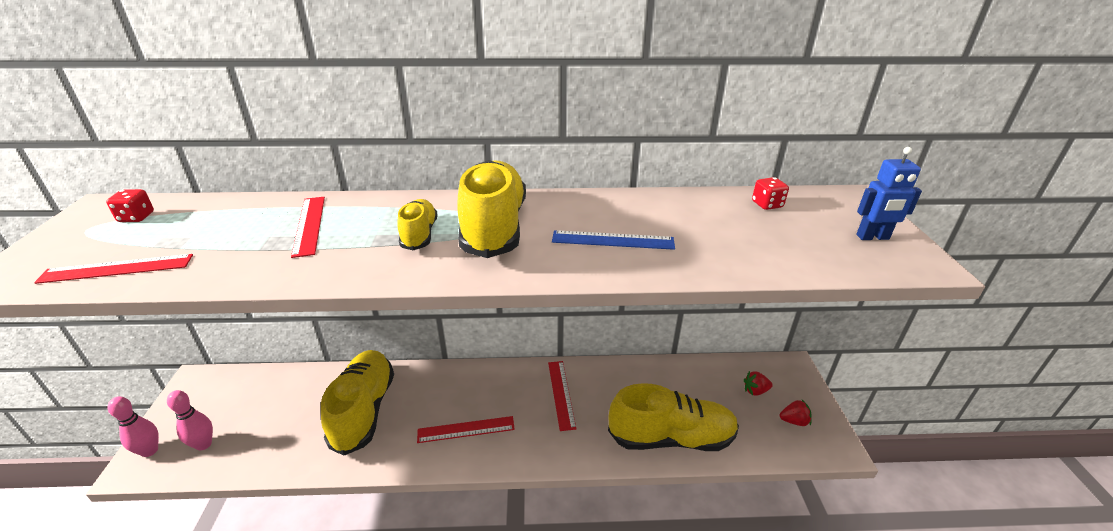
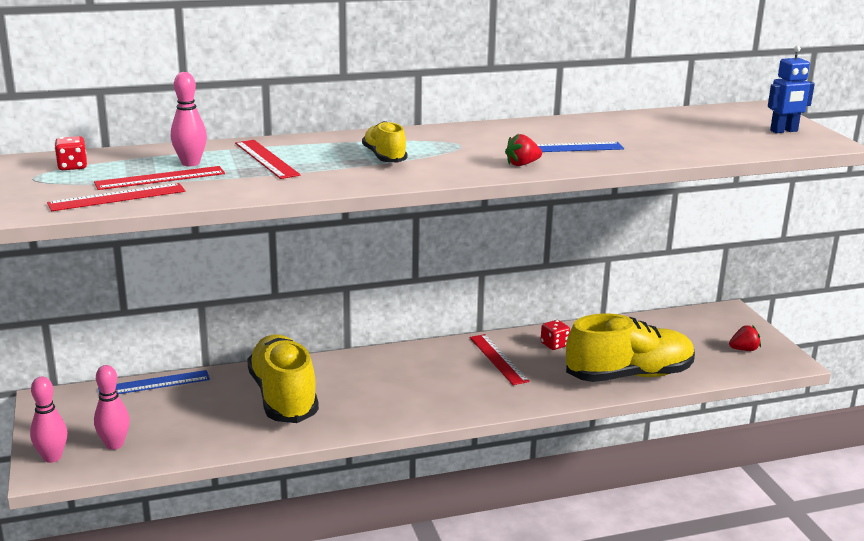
camera: 15 degrees left, 10 degrees down
(237, 224) = (190, 163): none -> pink bowling pin
(278, 375) = (154, 383): none -> blue ruler
(466, 429) = (411, 396): red ruler -> red ruler (160, 178)
(494, 227) = (450, 148): yellow shoe -> none
(755, 391) = (698, 333): red strawberry -> red strawberry (522, 164)
(767, 204) = (687, 118): red dice -> red dice (554, 345)

